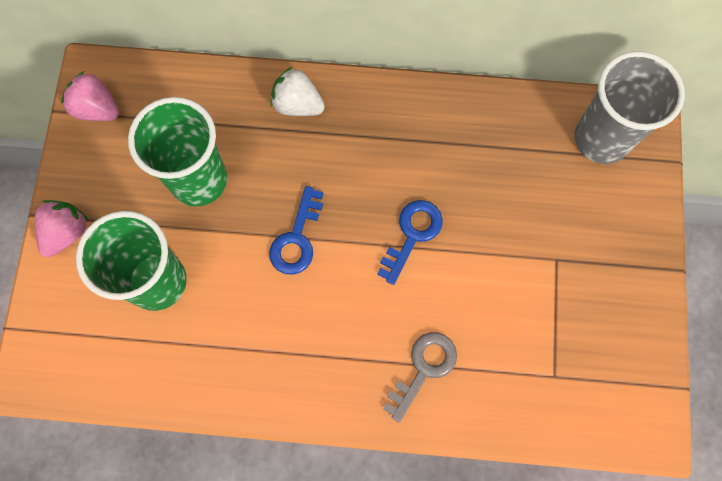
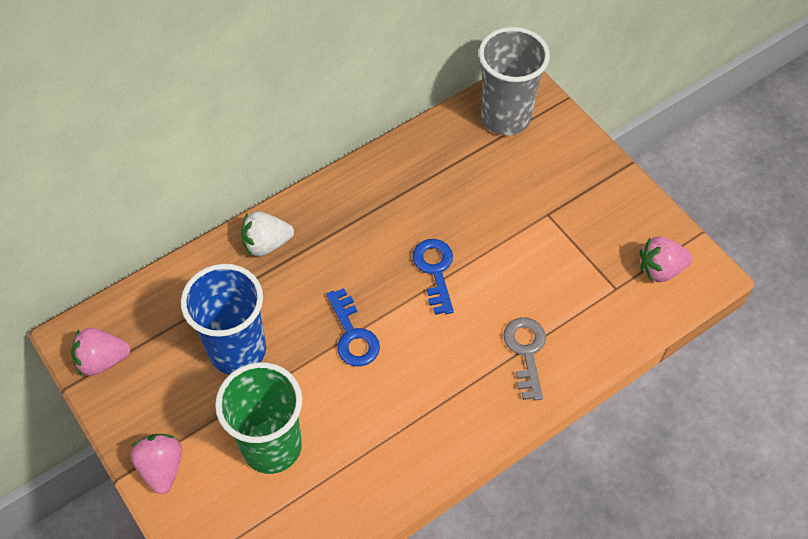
camera: 40 degrees left, 15 degrees down
(199, 180) = (237, 350): green cup -> blue cup
(612, 392) = (660, 269): none -> pink strawberry

